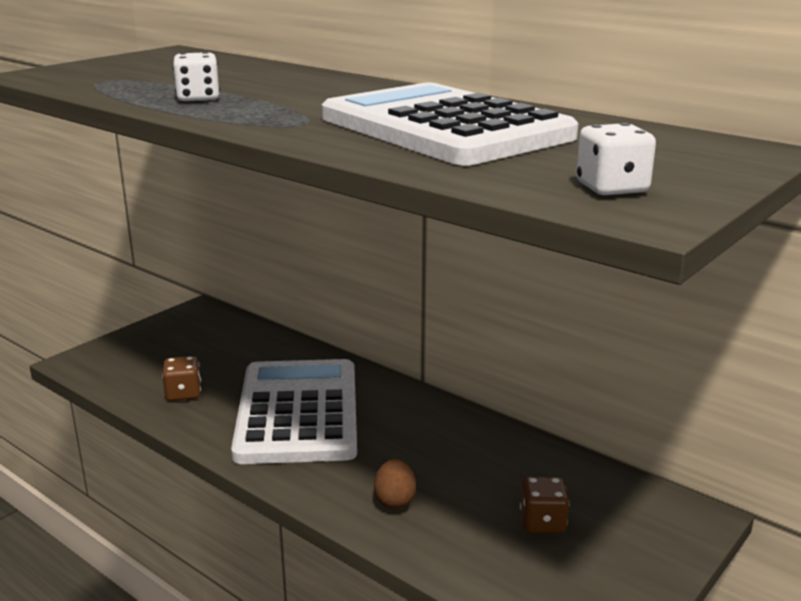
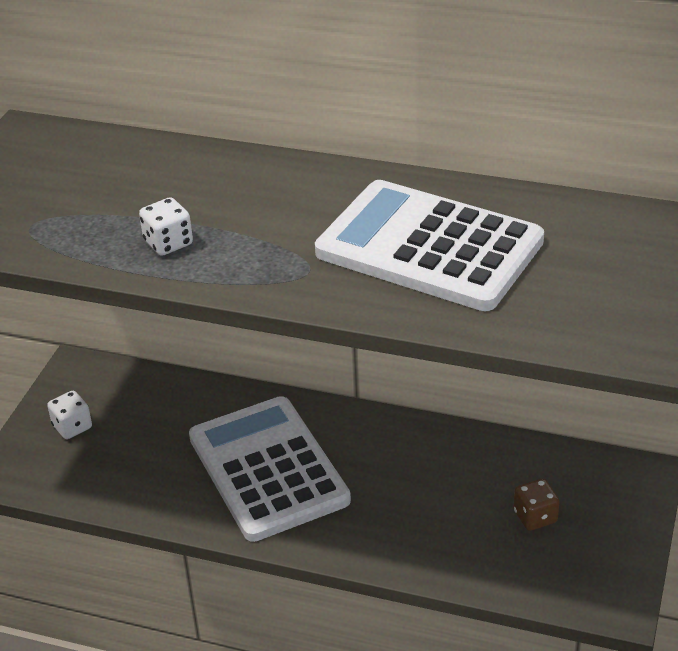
camera: 20 degrees left, 15 degrees up
(183, 393) = (144, 480): brown dice -> none
(395, 501) = (410, 535): brown egg -> none
(611, 188) = (611, 317): white dice -> white dice (72, 427)

